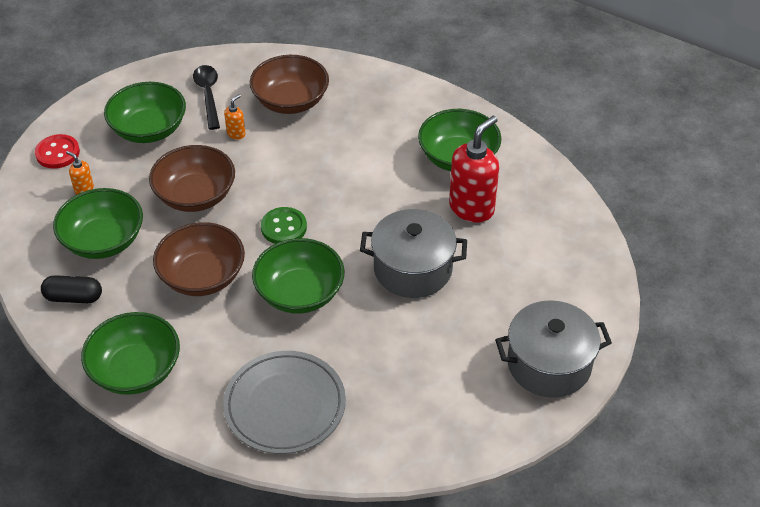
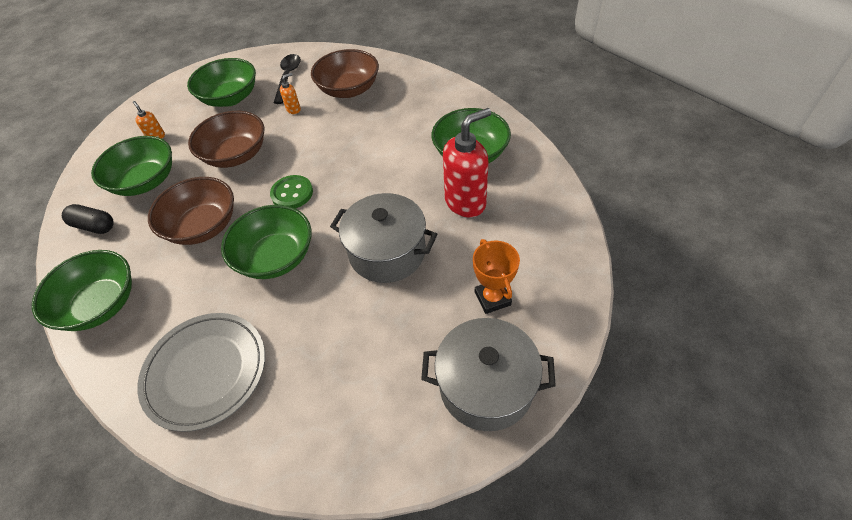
camera: 20 degrees right, 5 degrees up
(57, 153) = (155, 107): red button -> none
(529, 292) = (492, 298): none -> orange trophy

